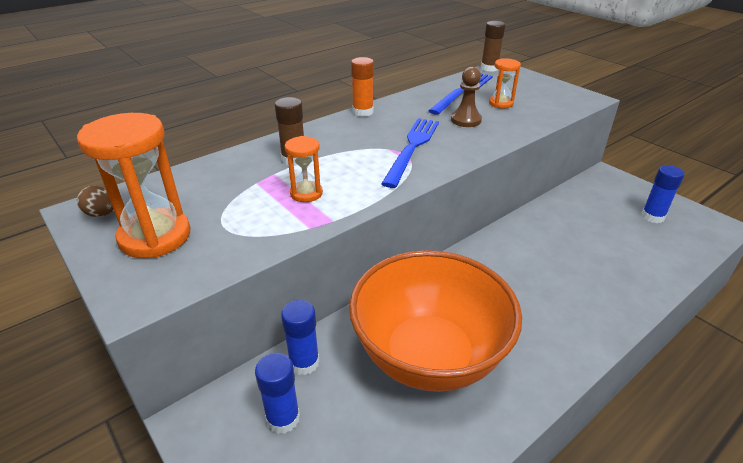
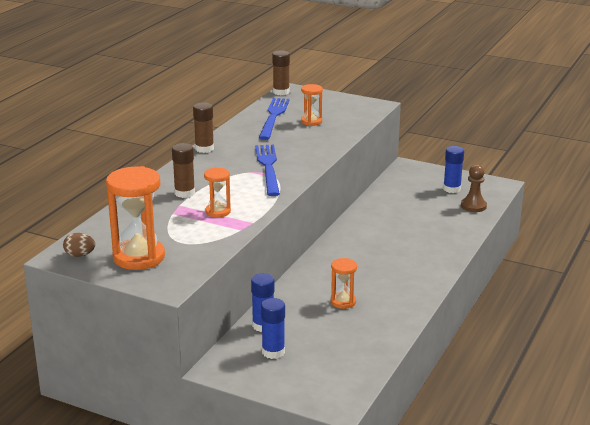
camera: 25 degrees left, 10 degrees down
(363, 112) = (204, 149): orange glue stick -> brown glue stick
(429, 356) = (343, 302): orange bowl -> orange hourglass
(466, 120) = (293, 140): brown pawn -> brown pawn (473, 206)

